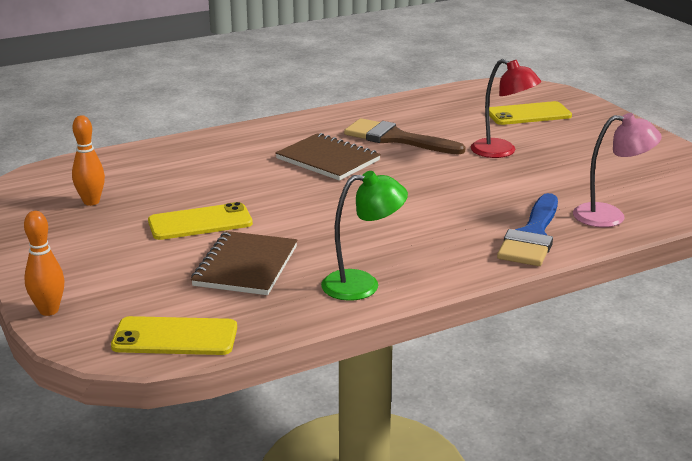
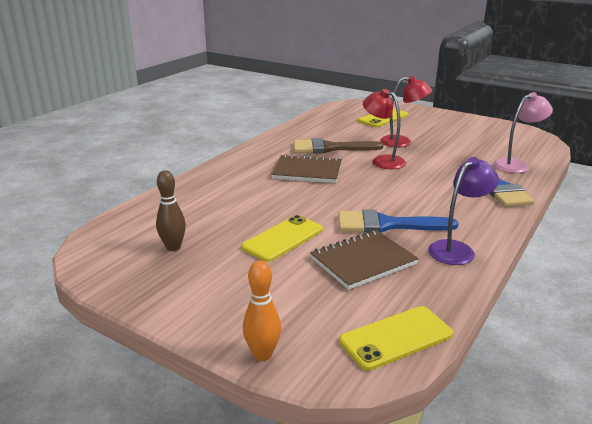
camera: 30 degrees left, 0 degrees up
(91, 202) = (173, 247): orange bowling pin -> brown bowling pin
(246, 266) = (363, 261): brown notebook -> brown notebook turned 75 degrees clockwise
(326, 239) = (387, 225): none -> blue brush
(362, 284) = (457, 249): green lamp -> purple lamp
(437, 168) = (382, 160): none -> red lamp

